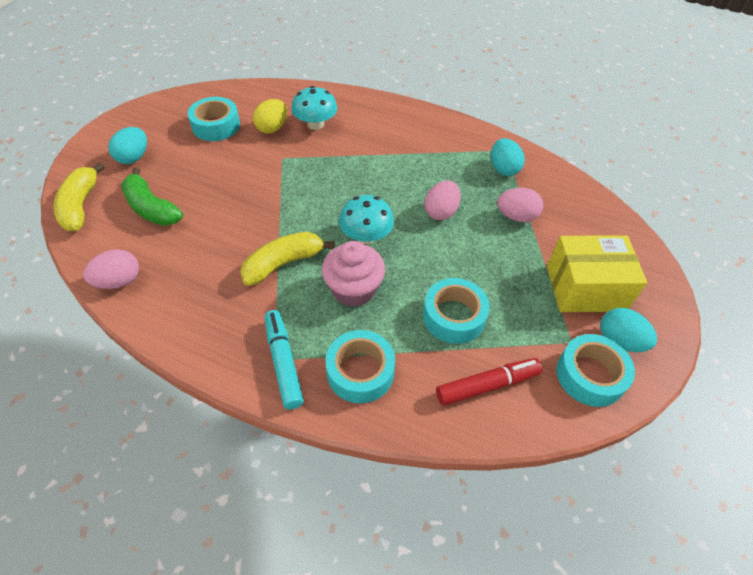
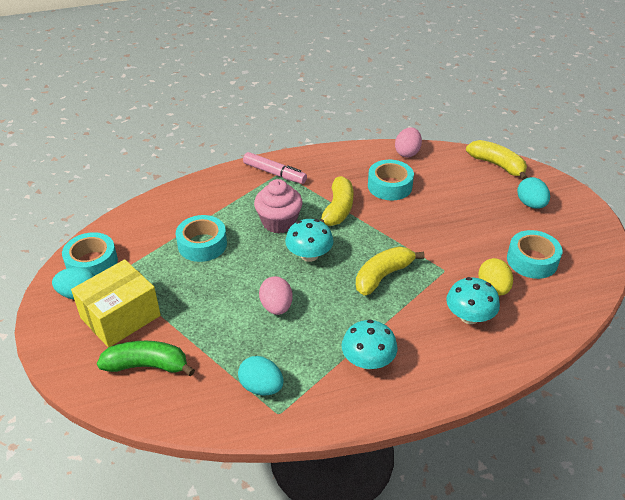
camera: 140 degrees right, 10 degrees down
(151, 208) = (460, 188): green banana -> green banana (147, 365)
(283, 362) = (274, 173): turquoise marker -> pink marker
(331, 182) = (383, 276): none -> yellow banana
(360, 372) = (230, 191): turquoise tape -> turquoise tape (389, 186)
(415, 142) = (368, 361): none -> turquoise mushroom
(487, 385) = (154, 224): red marker -> none
(516, 216) = (213, 343): pink egg -> none

